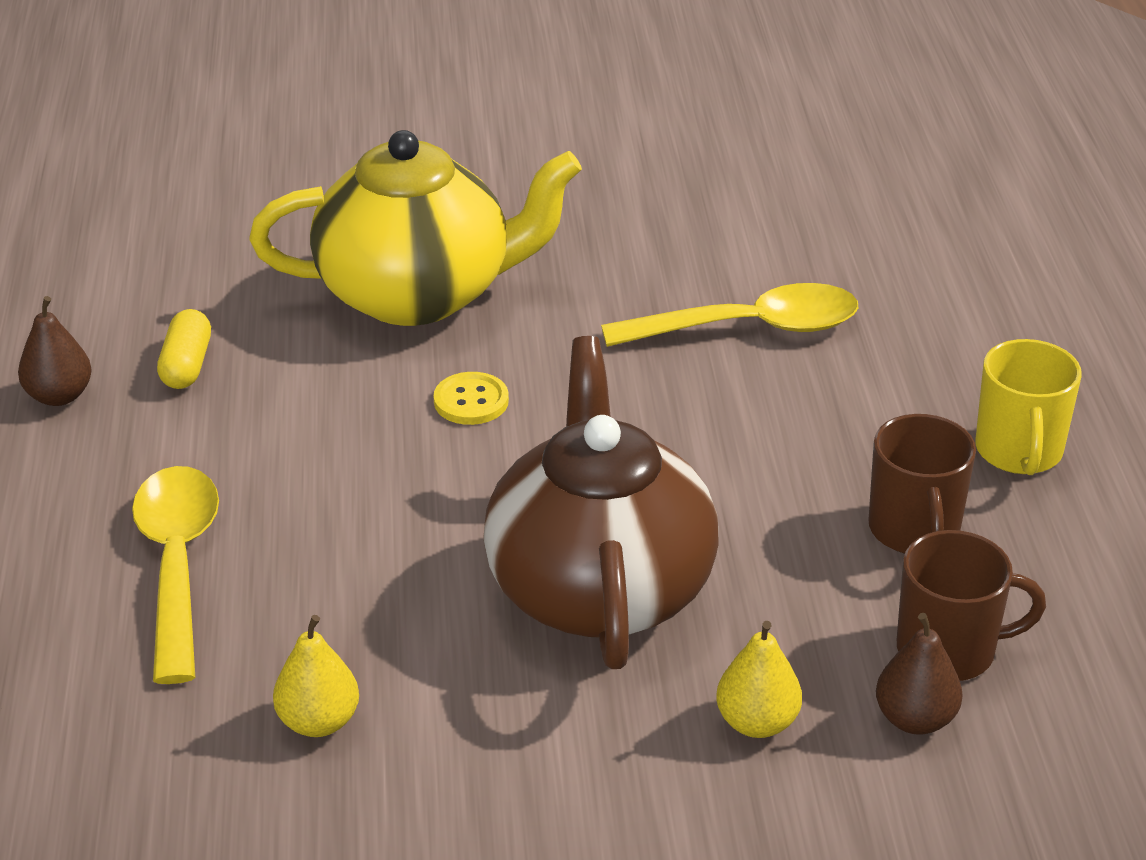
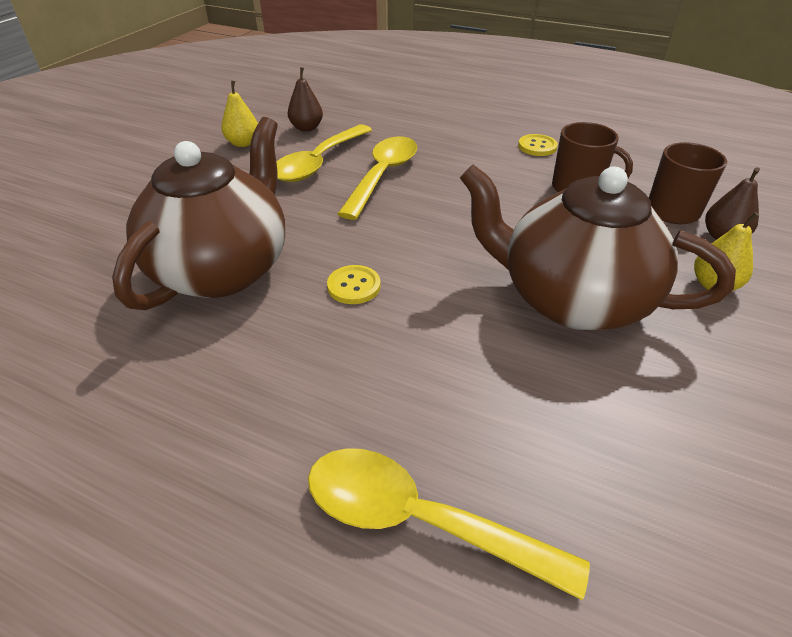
camera: 60 degrees left, 5 degrees up
(59, 396) = (107, 528): brown pear -> brown pear (306, 128)
(186, 365) = (165, 416): yellow capsule -> none
(318, 722) = (661, 491): yellow pear -> yellow pear (243, 143)
(419, 294) = (223, 269): yellow teapot -> brown teapot
(724, 258) = (318, 162): none -> yellow spoon
(1019, 452) = (537, 147): yellow mug -> yellow button

